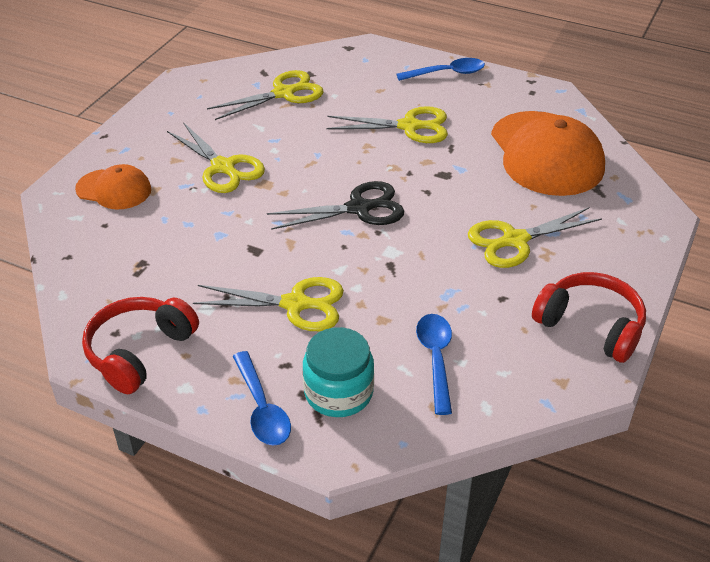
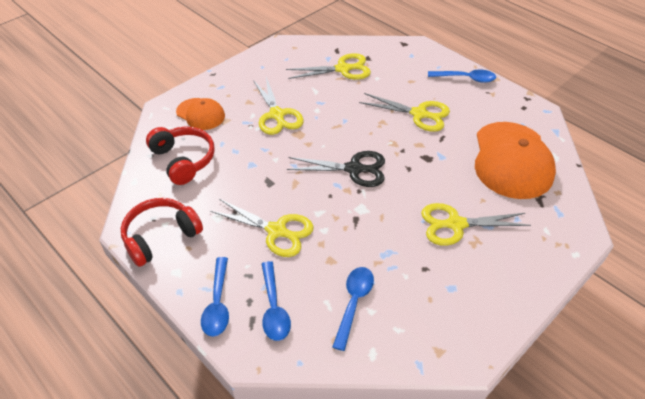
camera: 20 degrees right, 5 degrees up
(338, 392) = (274, 308): turquoise jar -> blue spoon
(590, 326) = (482, 311): red headphones -> red headphones (183, 160)

